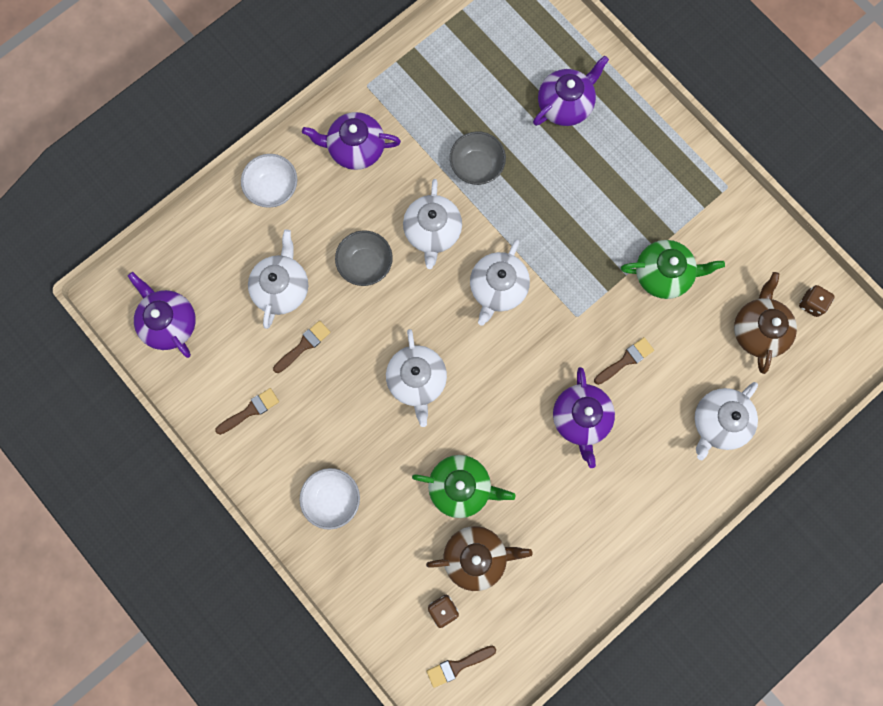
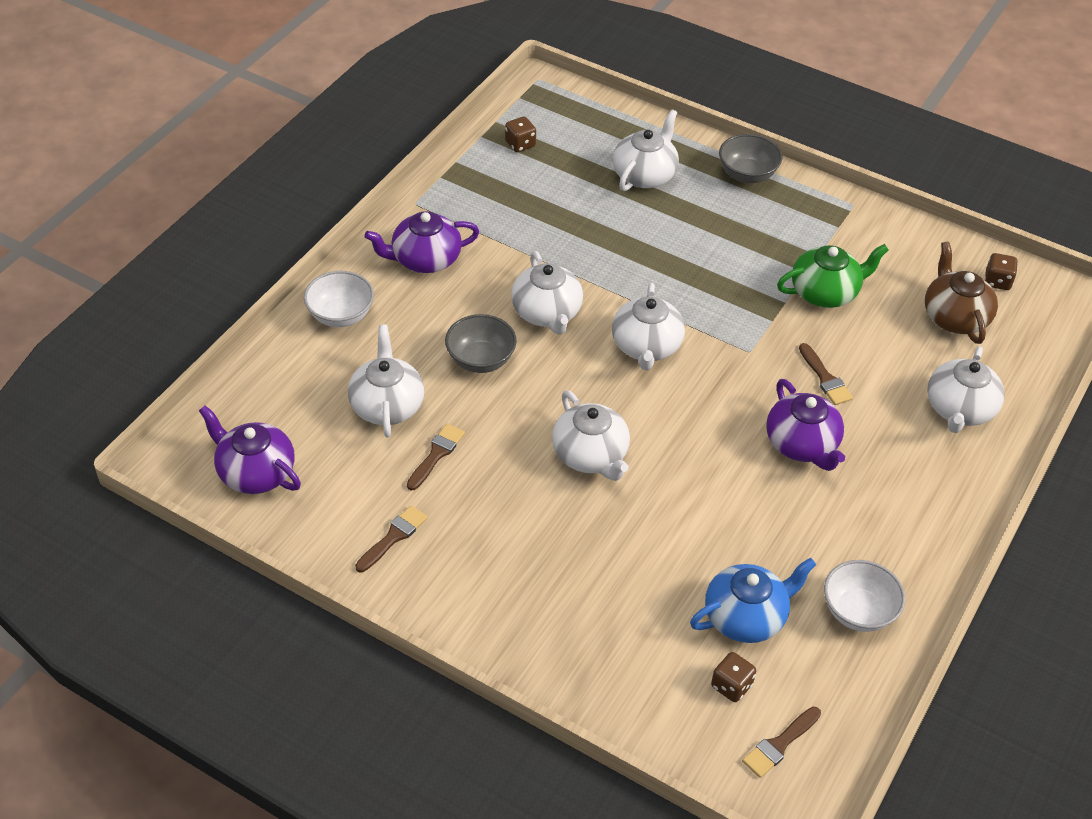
camera: 20 degrees left, 30 degrees down
(332, 499) = (537, 603): white bowl -> white bowl (858, 611)
(461, 487) = (693, 548): green teapot -> none
(473, 41) = (520, 144): none -> brown dice
(476, 167) = (571, 246): grey bowl -> grey bowl (747, 175)
(476, 557) = (746, 616): brown teapot -> blue teapot
(565, 104) = (645, 175): purple teapot -> white teapot
(625, 360) = (825, 378): brown brush -> brown brush turned 120 degrees clockwise

